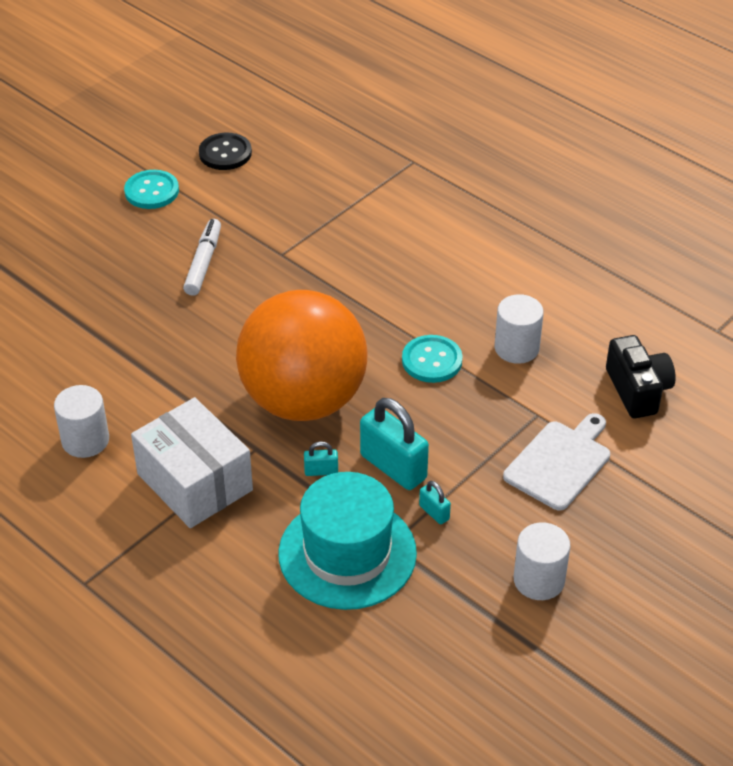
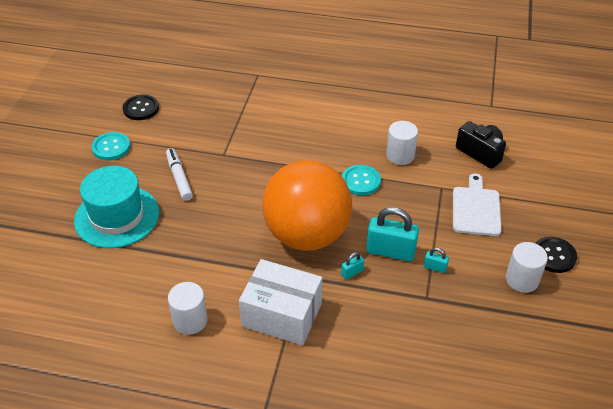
camera: 30 degrees left, 0 degrees up
(347, 553) = (408, 315): turquoise hat -> turquoise hat (117, 216)
(613, 571) = (553, 256): none -> black button

